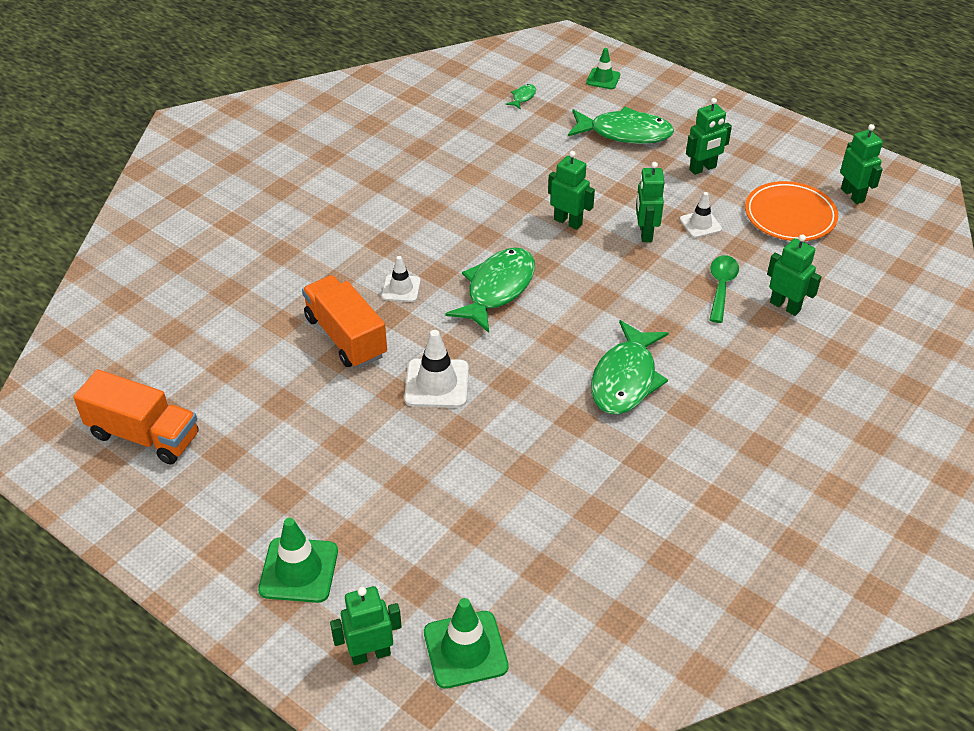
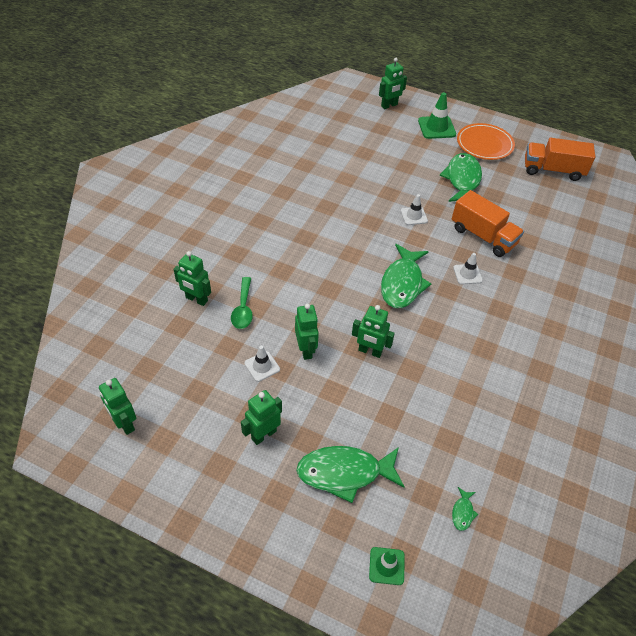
camera: 165 degrees right, 5 degrees up
(436, 383) = (414, 216): white traffic cone -> white traffic cone, size x0.62
(465, 649) = (350, 111): green traffic cone -> none
(625, 379) = (301, 233): green fish -> green fish (462, 180)
(790, 215) = (185, 389): orange plate -> orange plate (484, 144)

